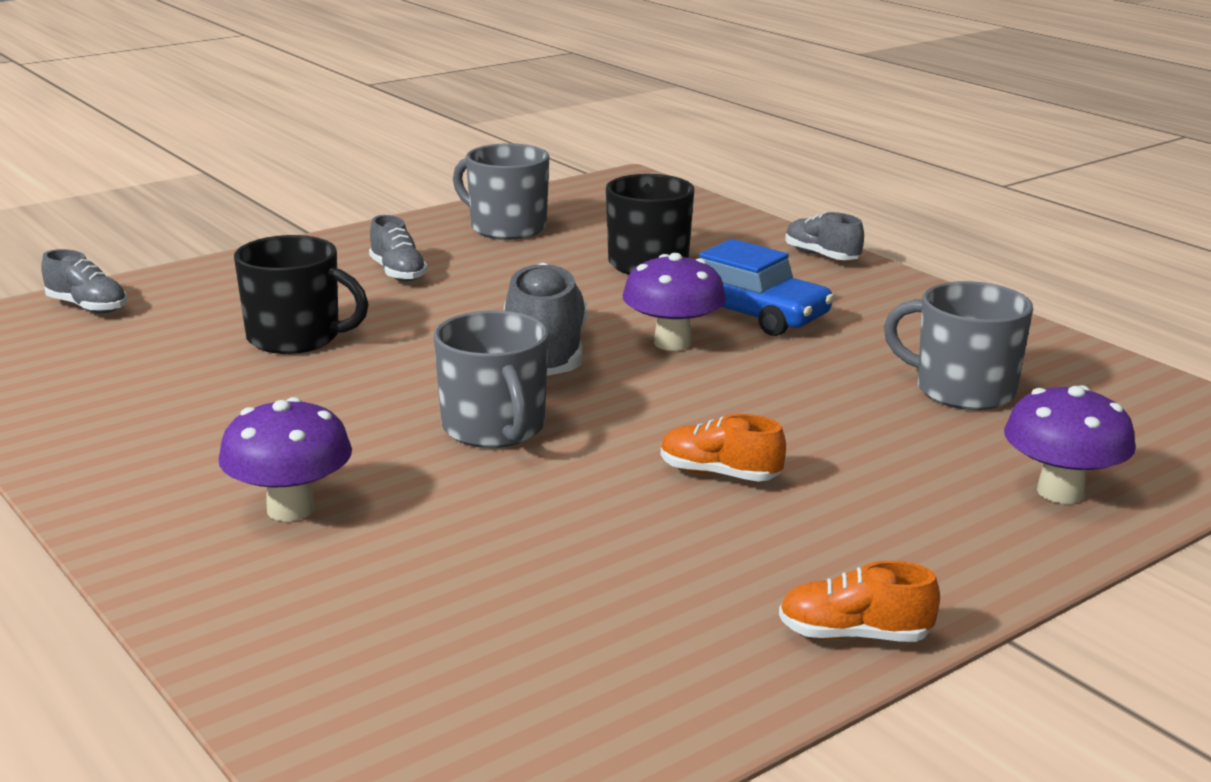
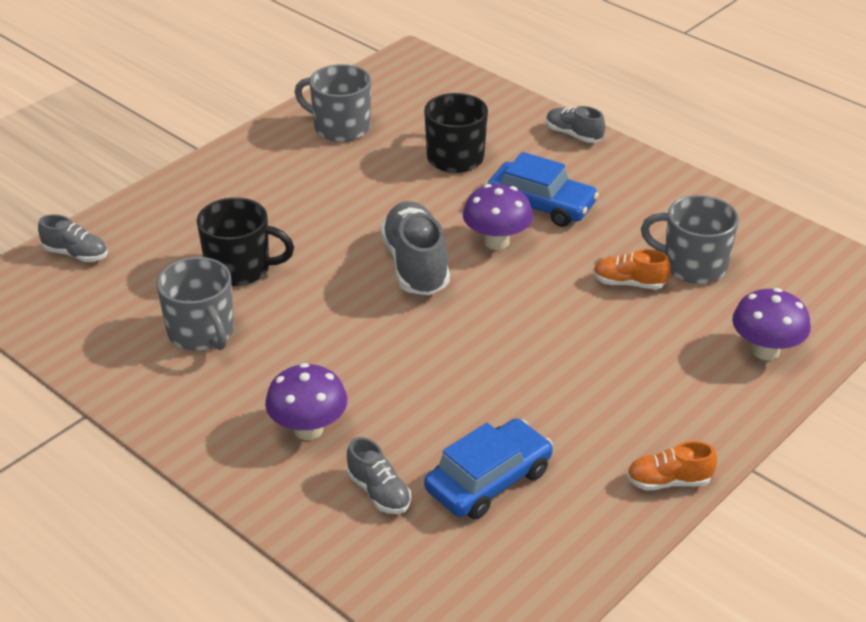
camera: 10 degrees left, 15 degrees up
(398, 273) = (282, 189): grey shoe -> grey shoe (379, 492)
(494, 428) = (408, 340): grey mug -> grey mug (202, 332)
(545, 600) = (488, 480): none -> blue car
(719, 474) = (560, 363): orange shoe -> orange shoe (629, 283)

